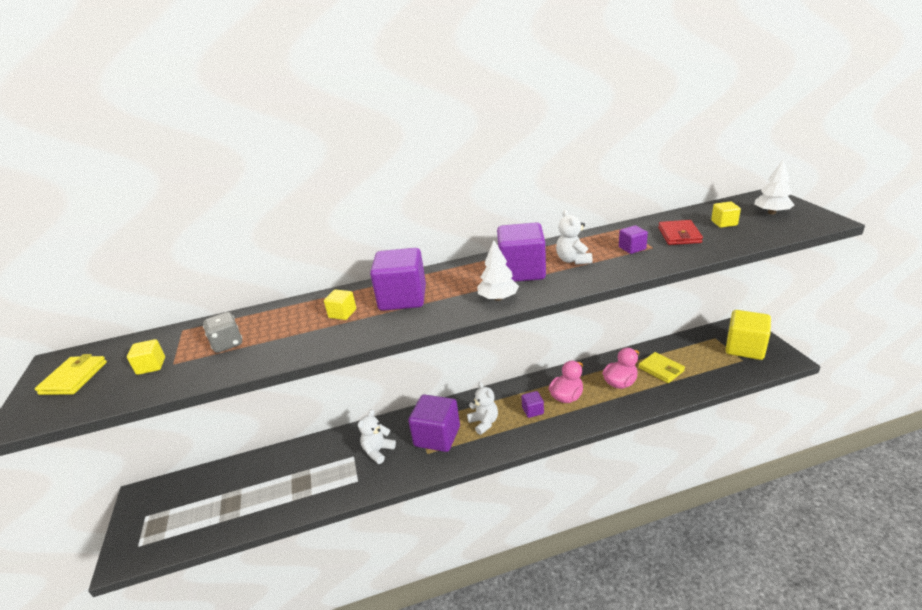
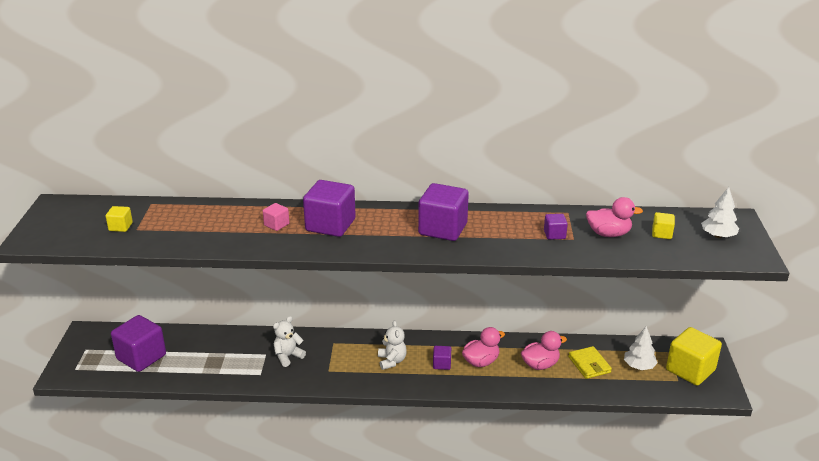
camera: 15 degrees right, 0 degrees up
(74, 378) = (65, 220): yellow wallet -> none
(227, 344) = (180, 225): grey dice -> none
(342, 313) = (276, 225): yellow cube -> pink cube
(437, 436) = (344, 360): purple cube -> purple cube (141, 357)
(498, 298) = (405, 247): white tree -> white tree (639, 366)
(573, 260) = (494, 231): white teddy bear -> none
(679, 235) = (608, 234): red wallet -> pink duck

